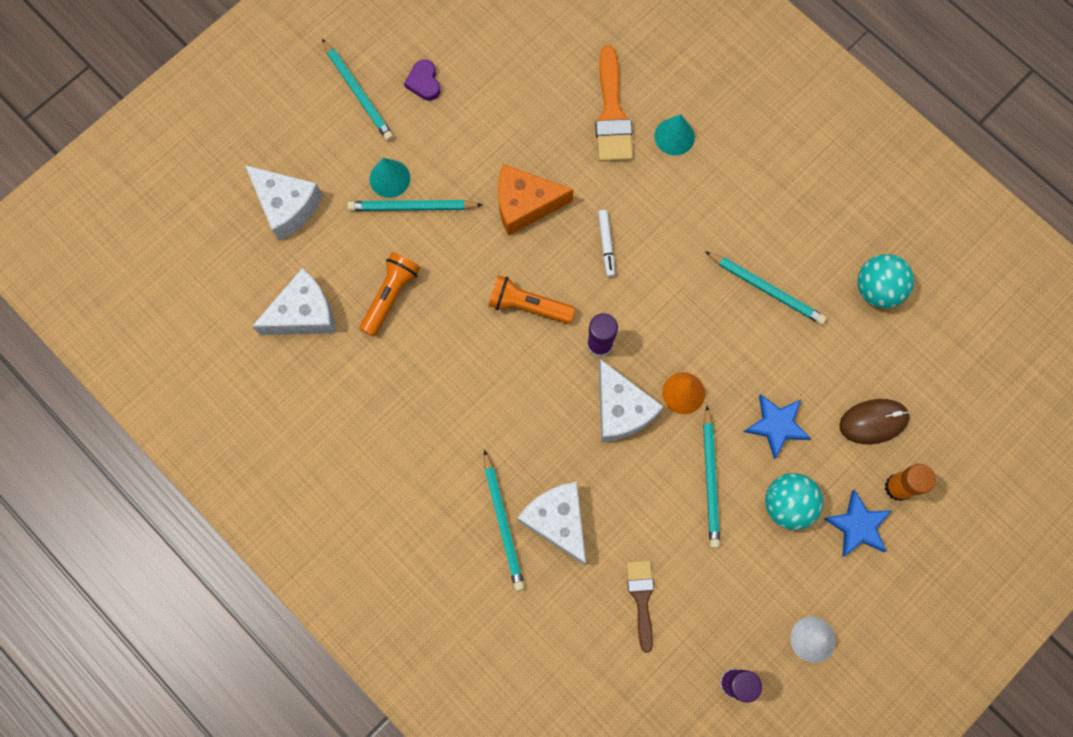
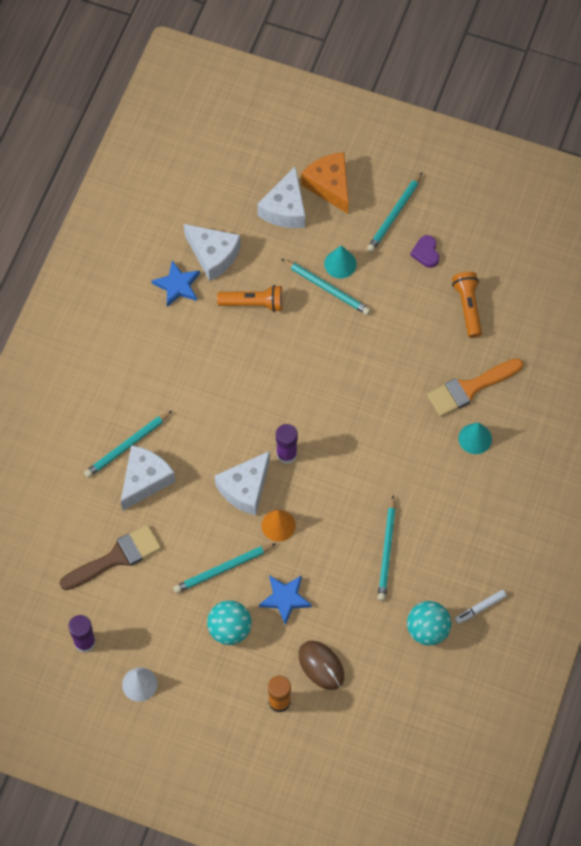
camera: 65 degrees right, 10 degrees down
(412, 207) = (326, 288): turquoise pencil -> turquoise pencil turned 150 degrees clockwise
(424, 82) = (426, 253): purple heart -> purple heart turned 60 degrees counterclockwise
(525, 204) = (367, 360): orange cheese -> orange cheese (329, 186)
(528, 305) = (291, 395): orange flashlight -> orange flashlight (468, 307)
(606, 245) = (364, 427): white marker -> white marker (480, 608)
(641, 598) = (116, 557): brown brush -> brown brush, size x1.55
(857, 526) = (237, 684): blue star -> blue star (177, 285)

